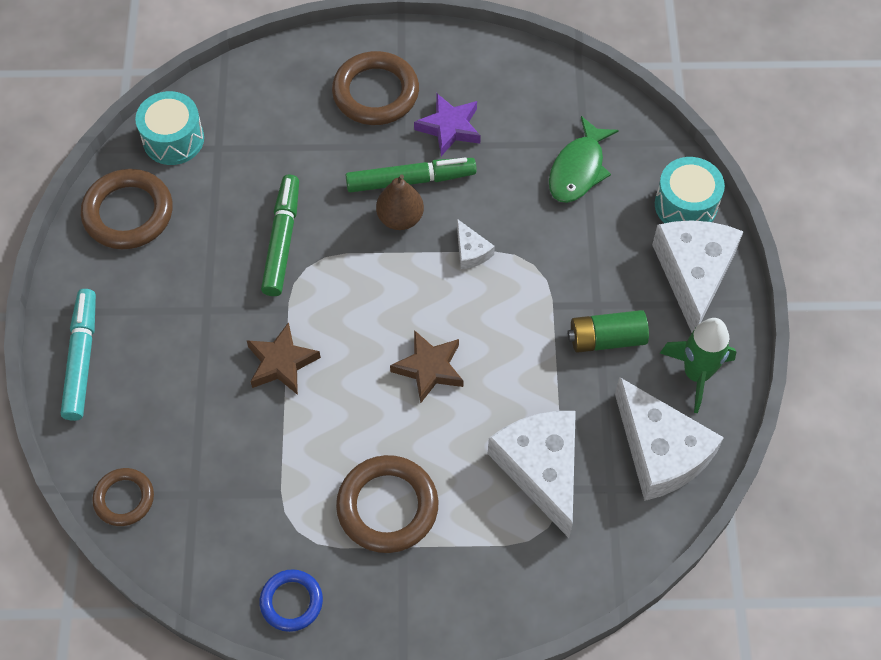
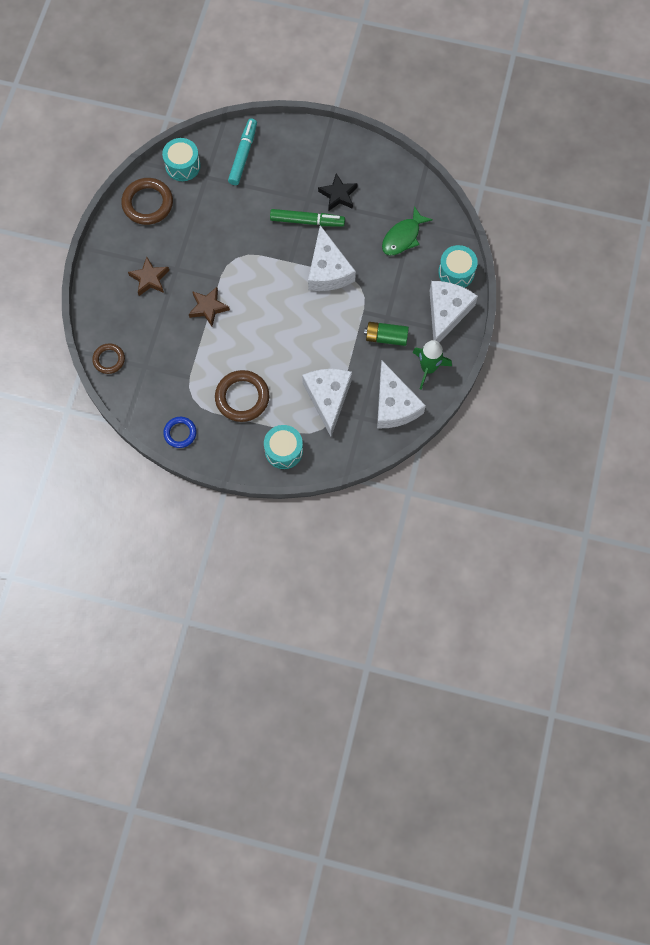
camera: 15 degrees right, 10 degrees up
(82, 359) = (104, 280): turquoise marker -> turquoise marker (243, 155)
(282, 240) = (227, 239): green marker -> none
(375, 93) = (303, 164): brown ring -> none
(400, 218) = (295, 242): brown pear -> none
(429, 368) = (285, 330): brown star -> brown star (149, 279)
(449, 127) = (338, 195): purple star -> black star
(471, 251) = (328, 270): white cheese -> white cheese, size x2.24
(492, 585) = (284, 450): none -> turquoise drum

